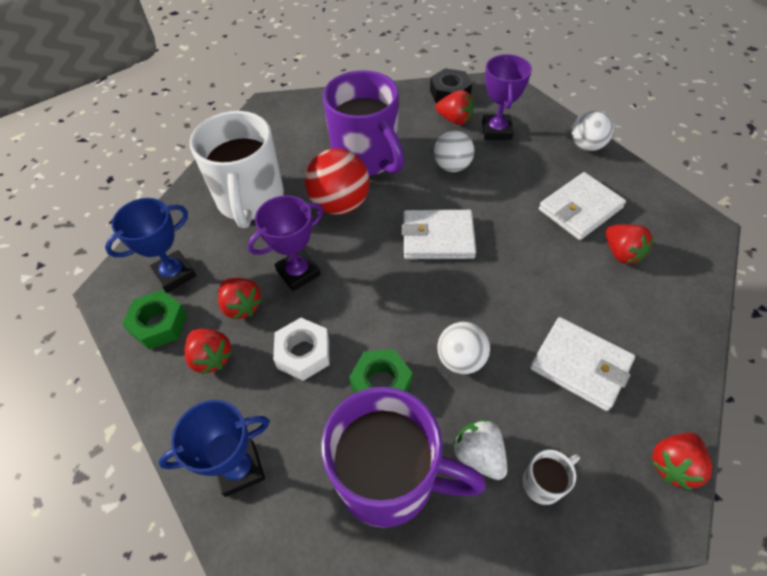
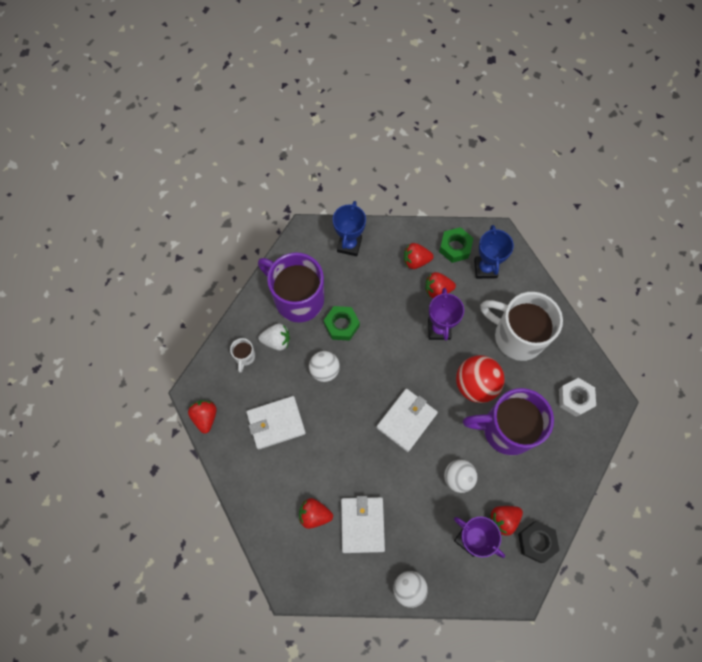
camera: 125 degrees right, 15 degrees up
(303, 353) = (385, 302): white nut -> white nut (575, 398)
(389, 478) = (297, 298): purple mug -> purple mug turned 75 degrees clockwise

